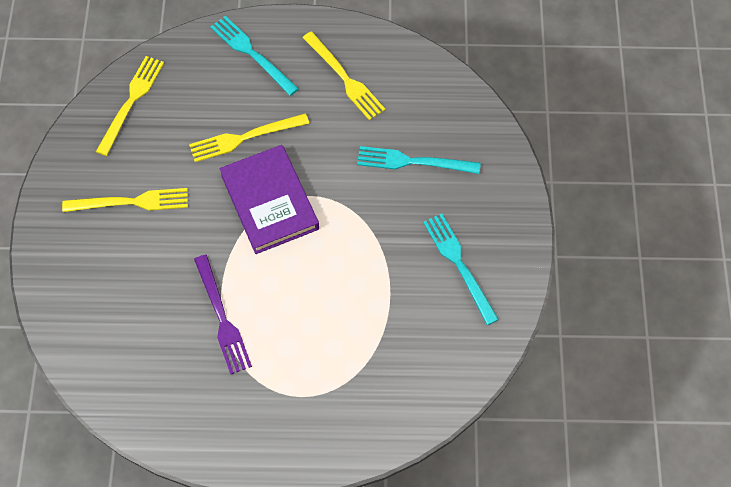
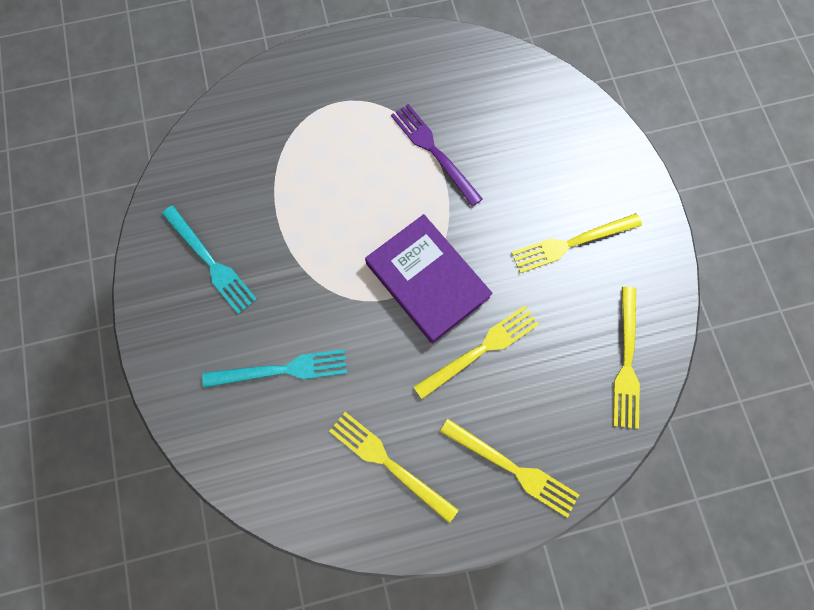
camera: 165 degrees right, 10 degrees up
(252, 53) = (513, 468): turquoise fork -> yellow fork

